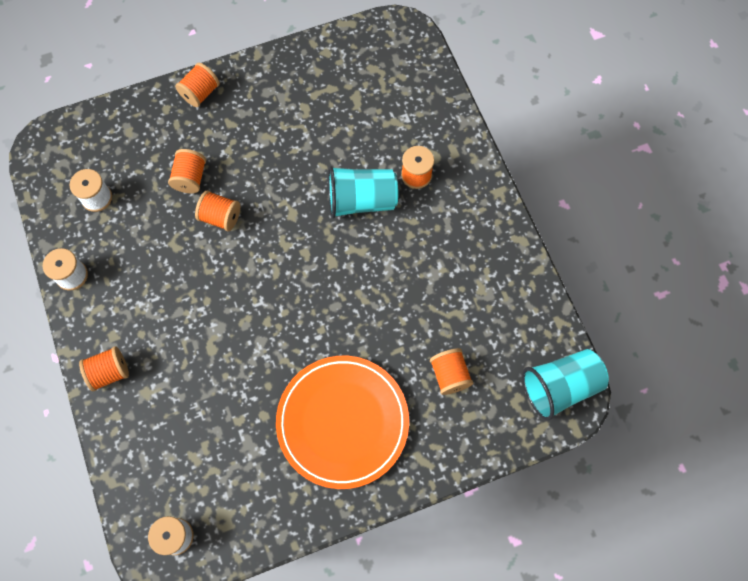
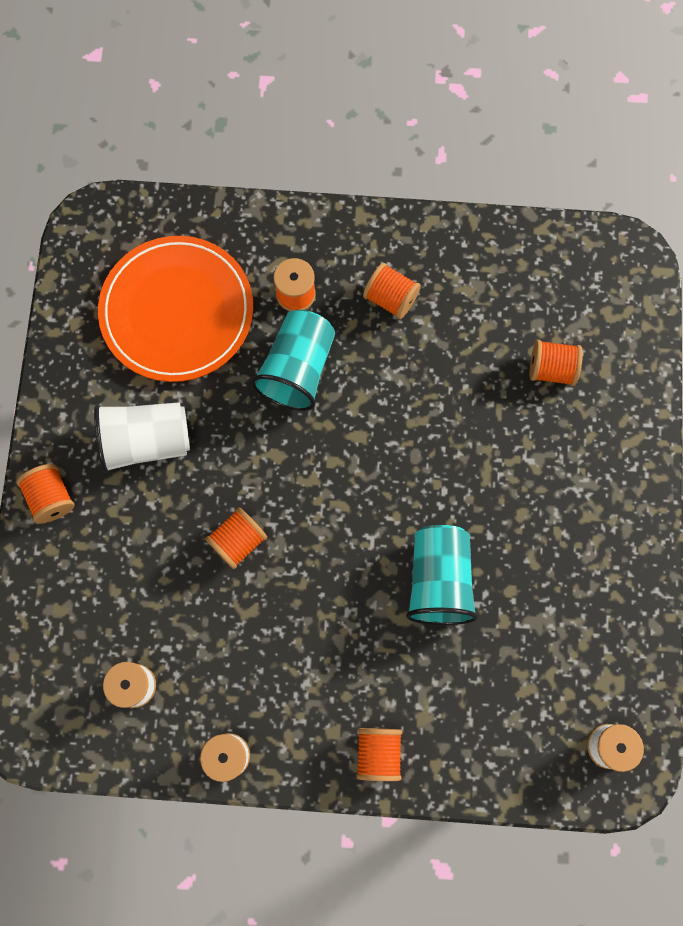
camera: 65 degrees left, 5 degrees up
(190, 178) = (166, 557): orange spool -> orange spool (391, 298)
(264, 130) = (146, 441): none -> white cup
(342, 422) = (555, 506): orange plate -> orange plate (177, 311)
(559, 387) = (613, 264): turquoise cup -> turquoise cup (439, 580)

